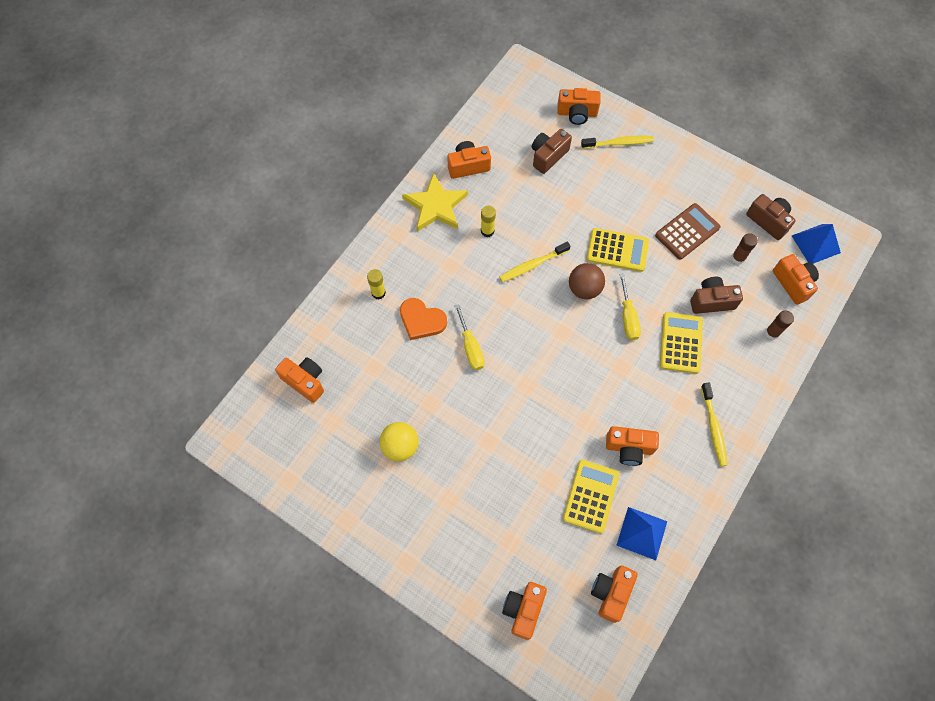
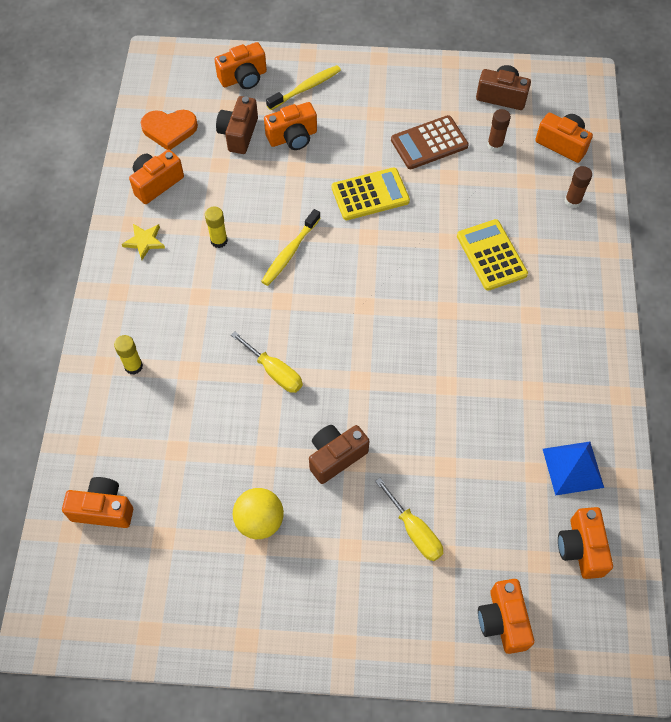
camera: 30 degrees left, 5 degrees down
(421, 320) = (202, 371): orange heart -> orange heart (169, 130)
(435, 206) = (144, 241): yellow star -> yellow star, size x0.51
(584, 289) = (360, 250): brown ball -> none
(590, 496) = (498, 459): yellow calculator -> none
(628, 317) = (422, 256): yellow screwdriver -> yellow screwdriver (414, 531)
(629, 448) = (506, 388): orange camera -> orange camera (293, 137)
(687, 231) = (429, 143): brown calculator -> brown calculator turned 135 degrees counterclockwise
(711, 301) = (495, 199): brown camera -> brown camera (336, 456)
(713, 428) = (576, 322): yellow toothbrush -> none
(816, 244) = (560, 97): blue pyramid -> none

